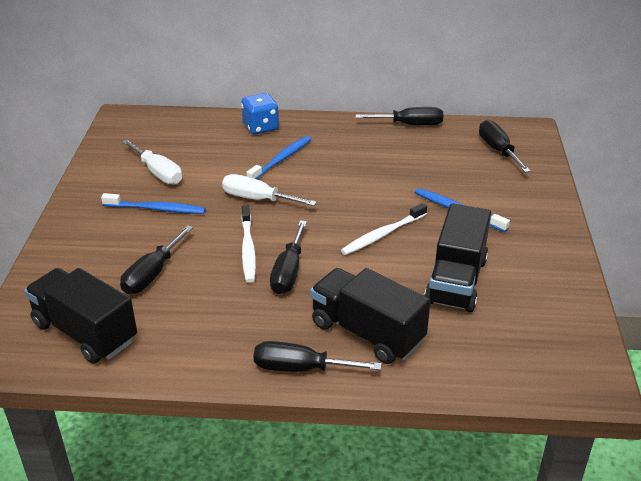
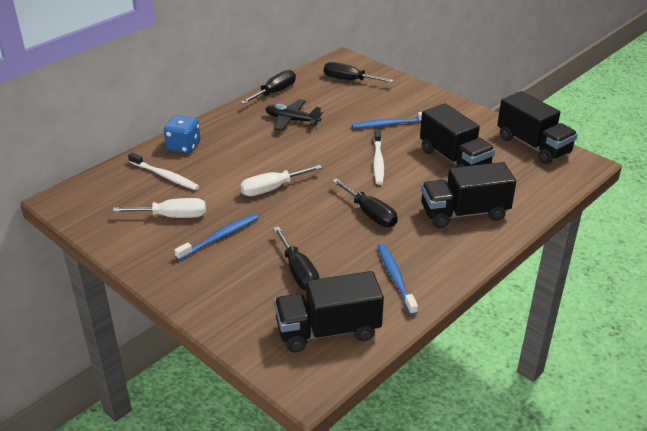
camera: 50 degrees left, 0 degrees up
(248, 249) = (324, 218): white toothbrush -> white toothbrush (165, 176)
(281, 159) = (238, 157): blue toothbrush -> blue toothbrush (395, 277)
(300, 368) = (469, 253): black screwdriver -> none
(378, 155) = (292, 120): none -> black plane
(570, 325) = (533, 146): none -> black truck

